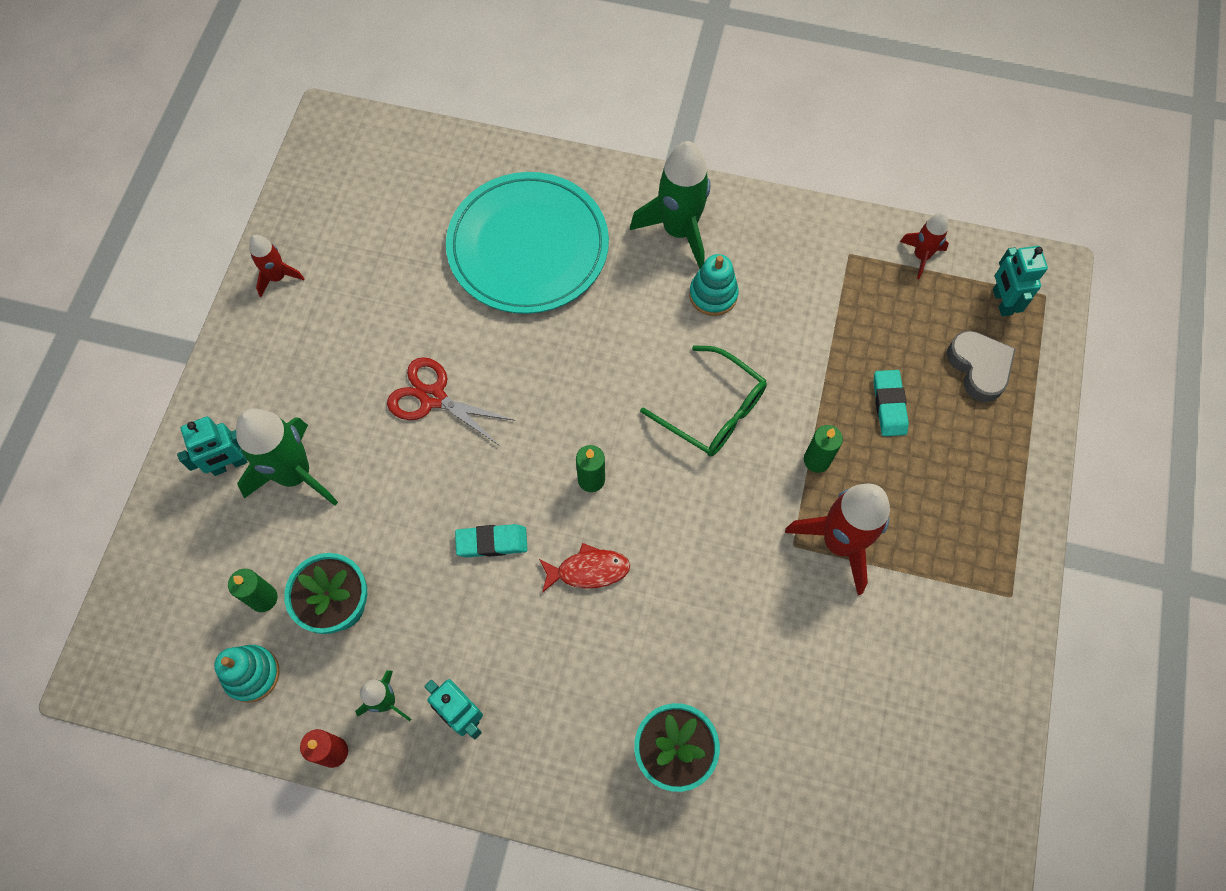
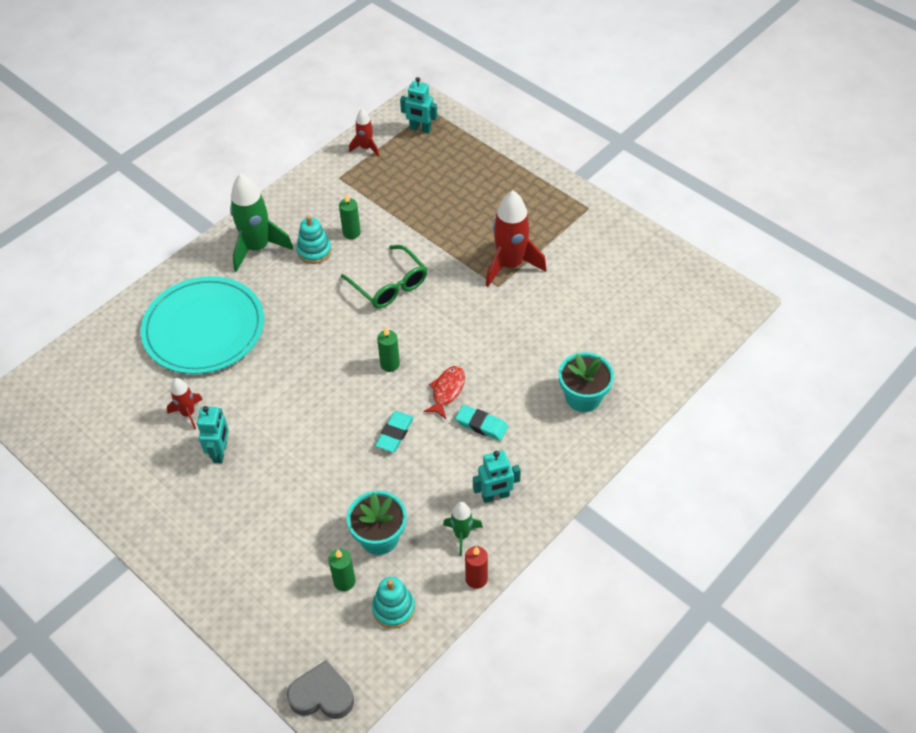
camera: 60 degrees left, 15 degrees down
(229, 464) = (230, 567): turquoise robot -> turquoise robot (220, 452)
(278, 277) = (107, 481): red rocket -> red rocket (188, 413)
(295, 474) = (267, 528): green rocket -> none
(433, 397) = (271, 425): red scissors -> none
(713, 411) = (389, 285): green glasses -> green glasses turned 75 degrees clockwise
(816, 460) = (455, 252): green candle -> green candle (351, 233)
(889, 405) = (445, 205): turquoise eraser -> turquoise eraser (481, 425)
(979, 368) = (451, 157): grey heart -> grey heart (322, 695)

